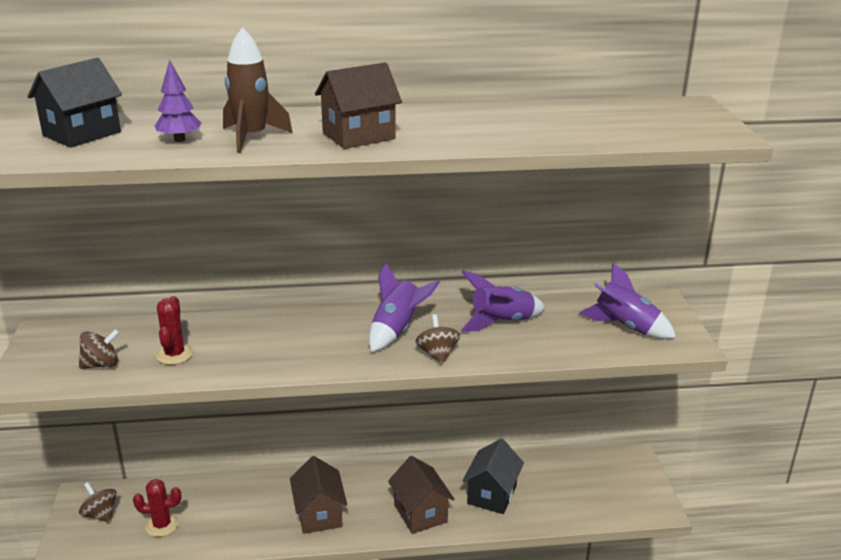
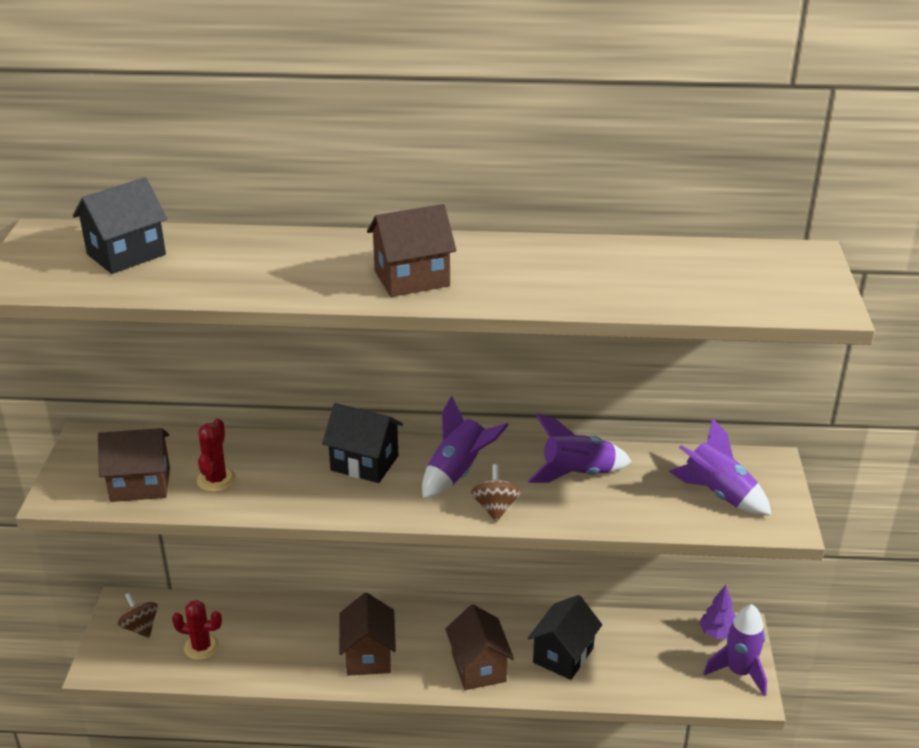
camera: 10 degrees right, 5 degrees up
(101, 364) = (140, 484): brown spinning top -> brown house
(179, 139) = (223, 270): purple tree -> purple tree (717, 633)
(251, 138) = (298, 273): brown rocket -> none
(310, 330) = (364, 463): none -> black house
(643, 491) = (739, 672): none -> purple rocket

